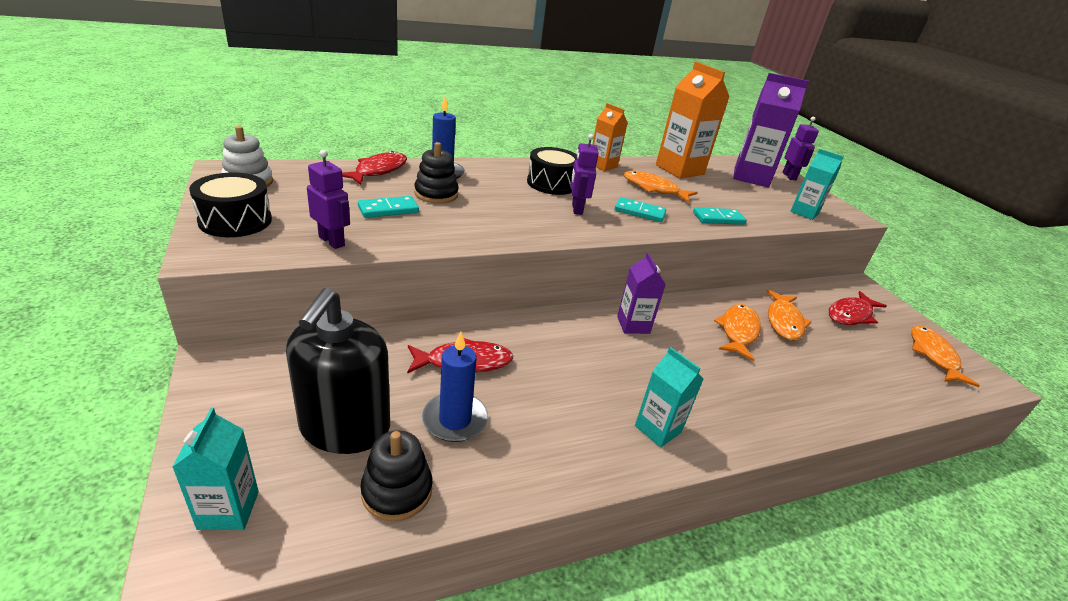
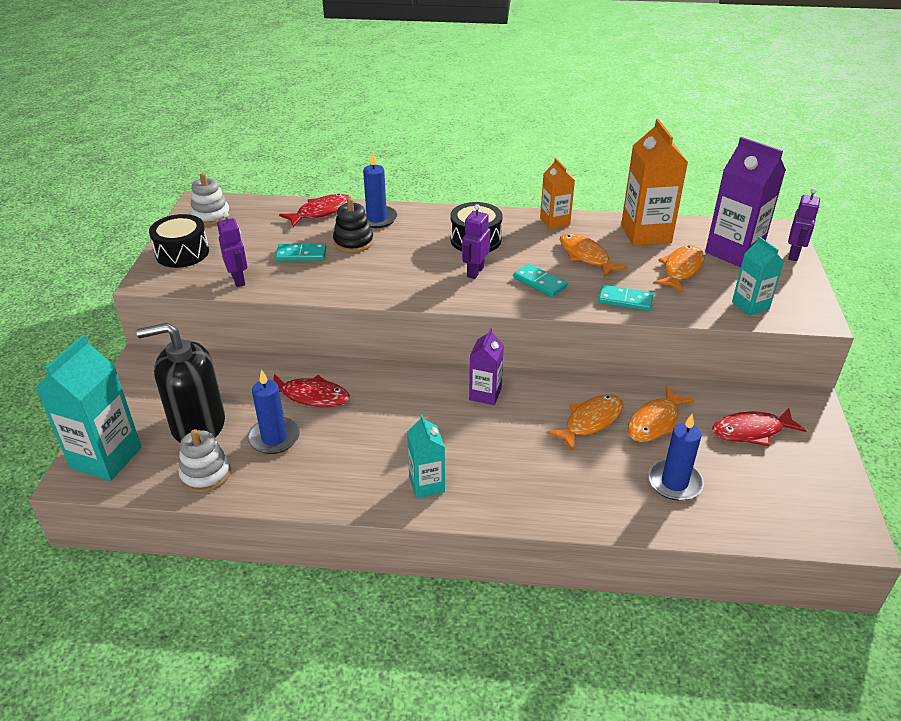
camera: 30 degrees right, 5 degrees up
(228, 510) = (106, 457): turquoise carton -> turquoise carton, size x1.72
(345, 427) = (198, 425): black soap dispenser -> black soap dispenser turned 45 degrees clockwise
(397, 491) = (205, 474): black stacking toy -> white stacking toy
(846, 370) = (674, 482): none -> blue candle
(933, 355) = (808, 494): orange fish -> orange fish (681, 269)

